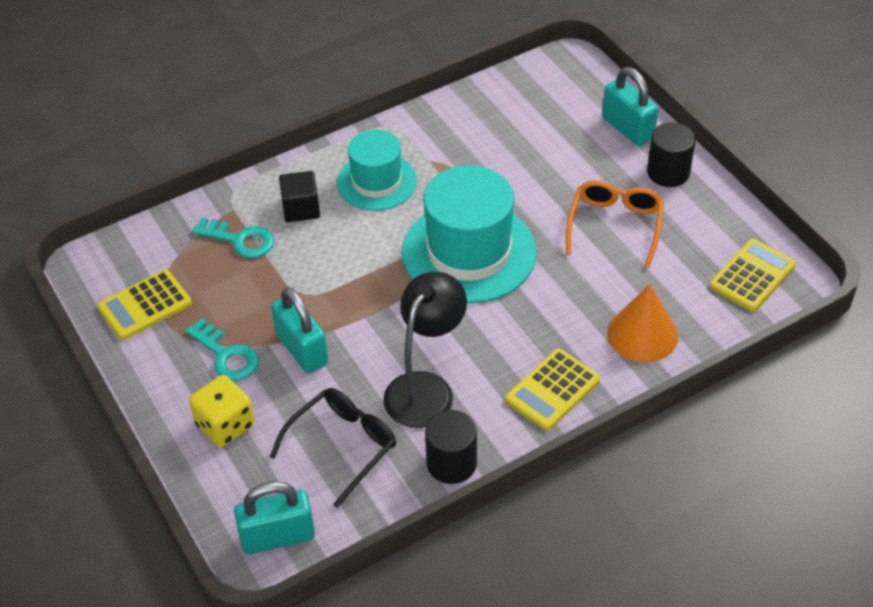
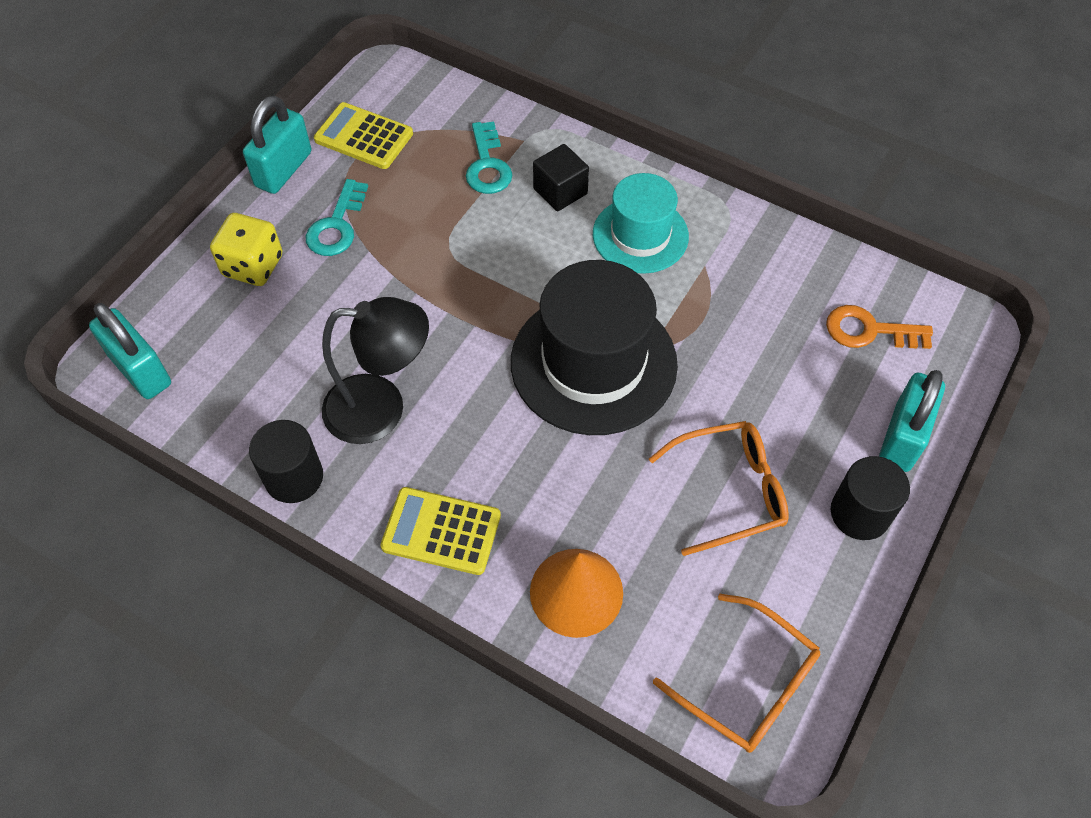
camera: 60 degrees right, 10 degrees up
(302, 349) = (376, 280): turquoise padlock -> turquoise padlock (283, 169)
(342, 446) = (272, 371): black glasses -> none
(469, 252) = (593, 363): turquoise hat -> black hat
(540, 105) = (869, 330): none -> orange key
(752, 276) = (748, 684): yellow calculator -> orange glasses

